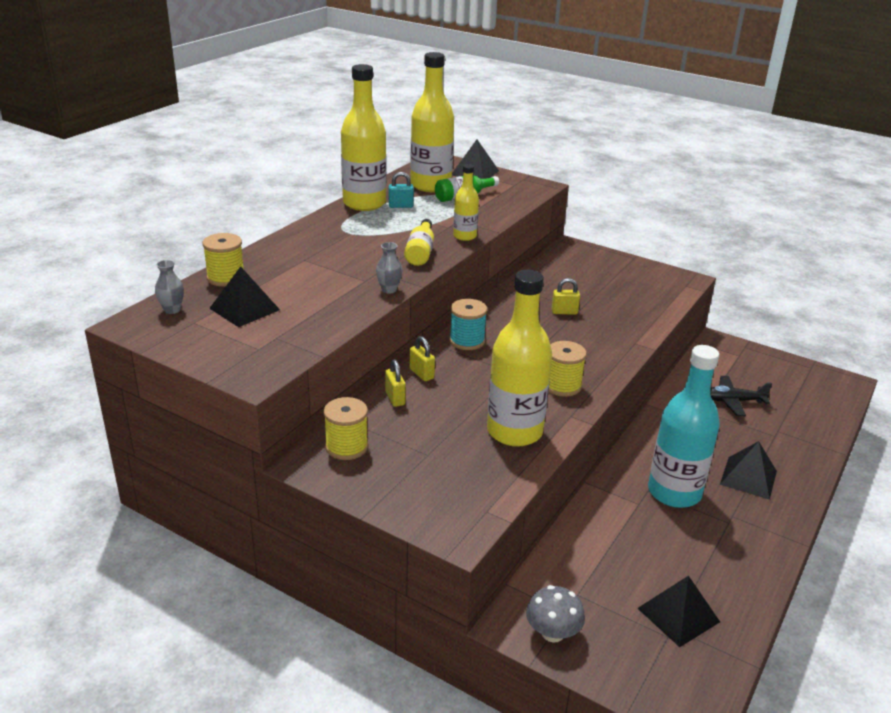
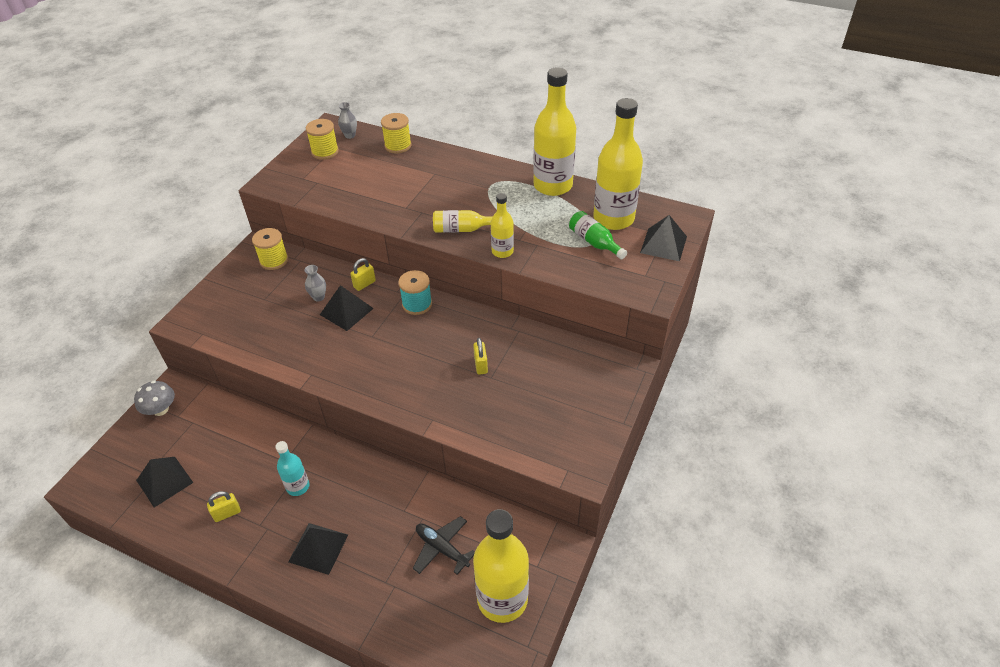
camera: 85 degrees right, 15 degrees up
(244, 309) = (354, 162): black pyramid -> black pyramid (346, 311)
(389, 290) = (391, 221): grey vase -> grey vase (318, 297)
(395, 398) = (331, 274): yellow padlock -> yellow padlock (227, 513)
(400, 206) = (555, 206): turquoise padlock -> none
(514, 432) = (289, 342): yellow bottle -> yellow bottle (502, 599)
(562, 386) = (354, 367): yellow spool -> yellow spool (325, 152)
(674, 492) = (298, 486): turquoise bottle -> turquoise bottle, size x0.51
(732, 401) = (442, 548): black plane -> black plane turned 45 degrees counterclockwise

